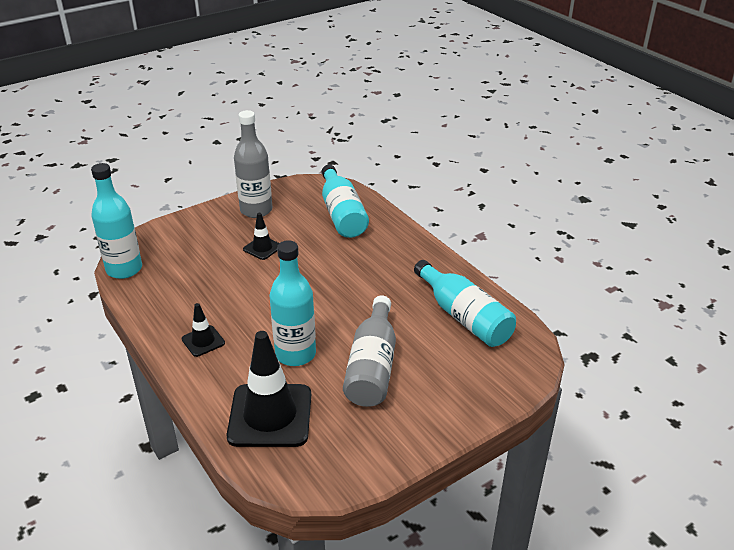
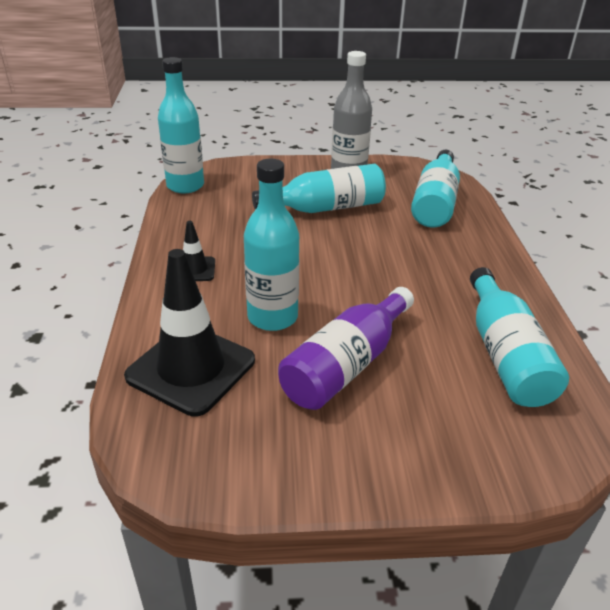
camera: 30 degrees right, 0 degrees up
(262, 248) = (326, 208): black traffic cone -> turquoise bottle
(372, 366) = (346, 365): grey bottle -> purple bottle

